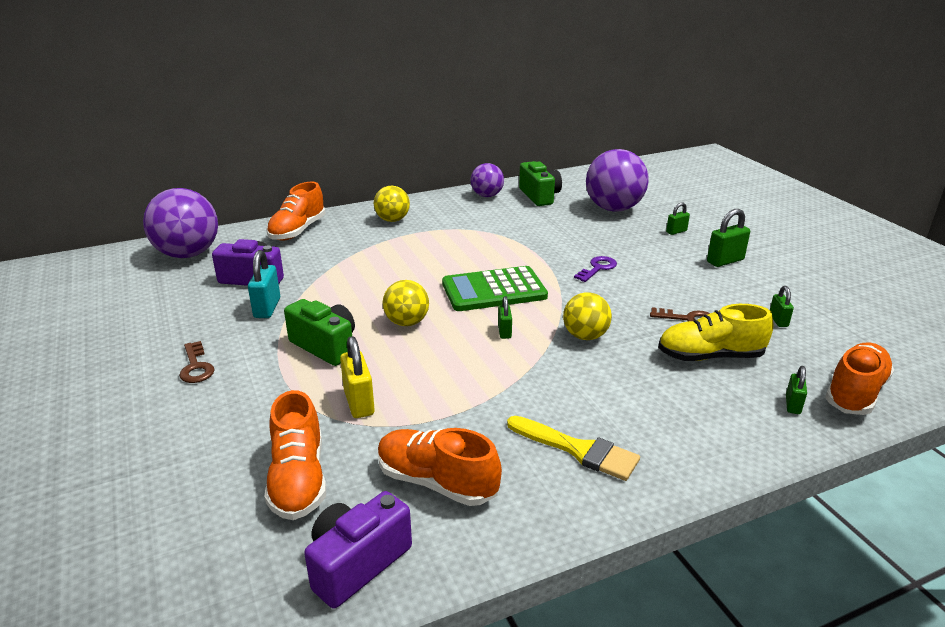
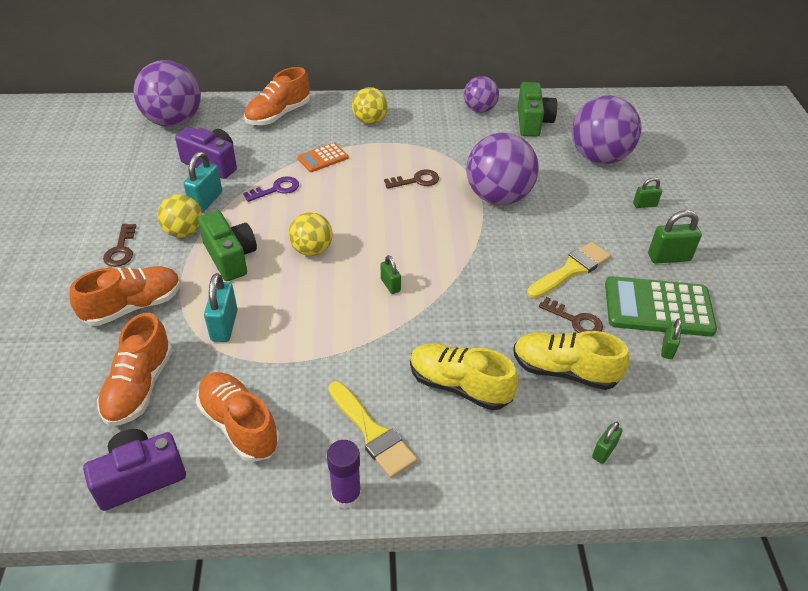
camera: 20 degrees right, 15 degrees up
(359, 402) = (224, 325): yellow padlock -> turquoise padlock
(366, 253) = (323, 158): none -> orange calculator
(468, 253) = (416, 180): none -> brown key
(494, 290) = (411, 233): green calculator -> green calculator (658, 307)
(504, 332) = (390, 285): green padlock -> green padlock turned 45 degrees counterclockwise
(551, 250) = (498, 197): none -> purple ball
(585, 336) = (461, 311): yellow ball -> yellow ball (184, 232)
(593, 509) = (346, 495): none -> purple glue stick
(597, 268) = (528, 232): purple key -> purple key (276, 189)
(629, 391) = (459, 386): none -> yellow shoe
(655, 285) = (571, 270): none -> yellow brush
(855, 393) = (679, 458): orange shoe -> orange shoe (133, 306)

